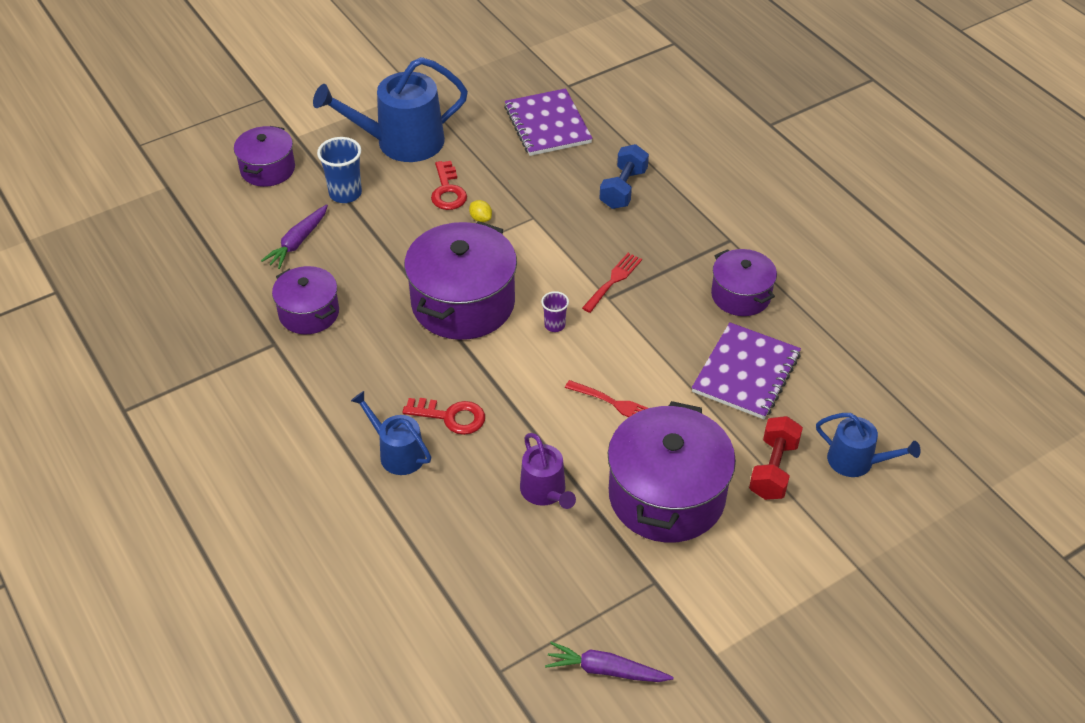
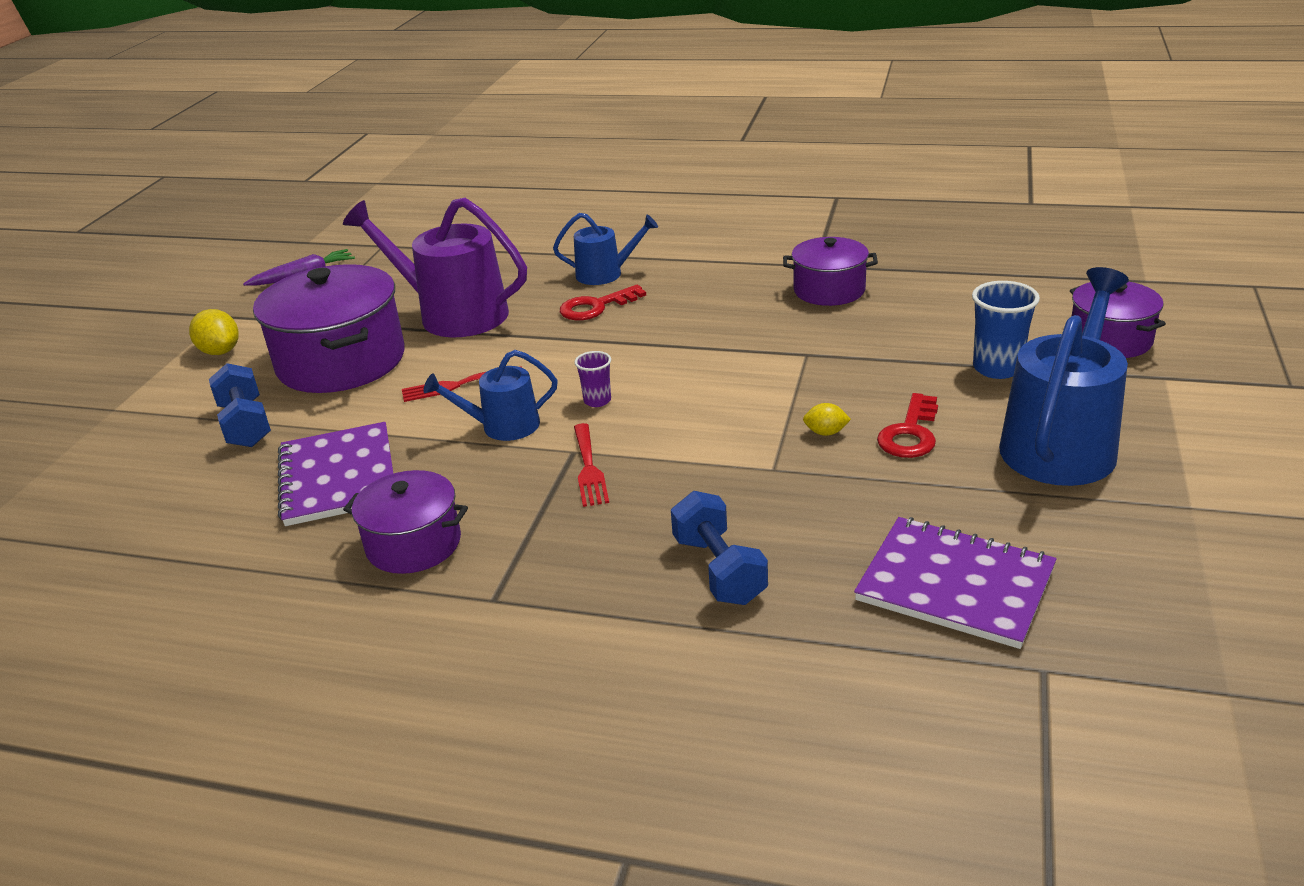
camera: 140 degrees right, 15 degrees down
(298, 242) = (946, 316): purple carrot -> none
(448, 191) = (910, 433): red key -> red key turned 105 degrees counterclockwise
(463, 303) = (713, 366): purple pot -> none
(545, 492) = (454, 314): purple watering can -> purple watering can, size x1.81
(744, 589) = (220, 351): none -> yellow lemon
(773, 469) = (245, 425): red dumbbell -> blue dumbbell
(856, 461) = (152, 474): blue watering can -> blue watering can (503, 426)

